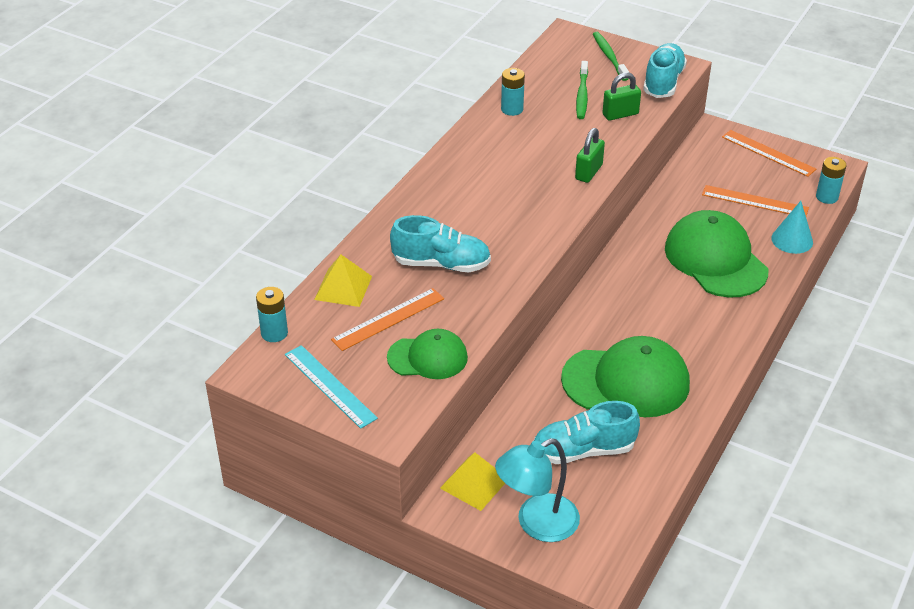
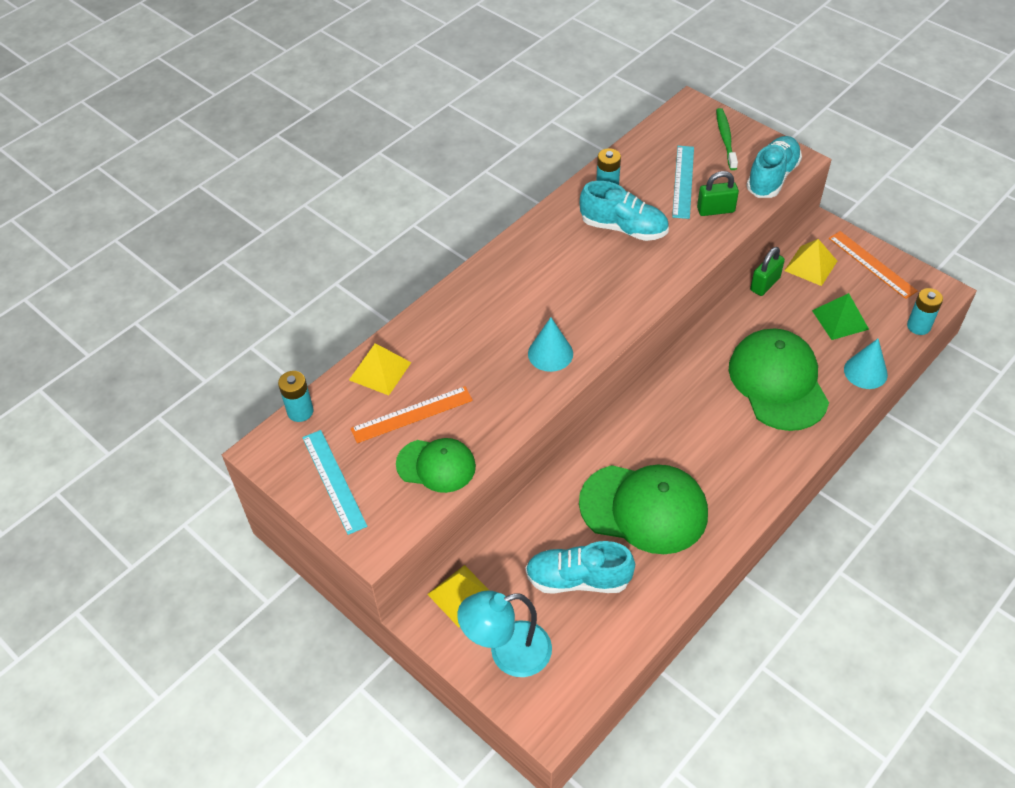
camera: 15 degrees right, 10 degrees up
(441, 264) = (482, 359): turquoise shoe -> turquoise shoe (623, 228)
(506, 250) = (550, 353): none -> turquoise cone
(582, 95) = (683, 181): green toothbrush -> turquoise ruler
(588, 172) = (662, 274): green padlock -> green padlock (765, 284)
(713, 161) = (810, 265): none -> yellow pyramid
(755, 201) = (840, 320): orange ruler -> green pyramid

